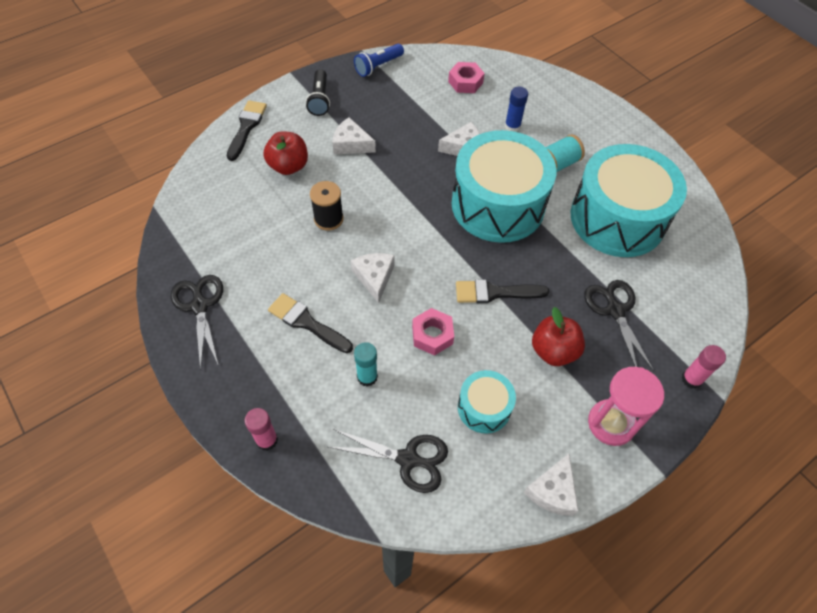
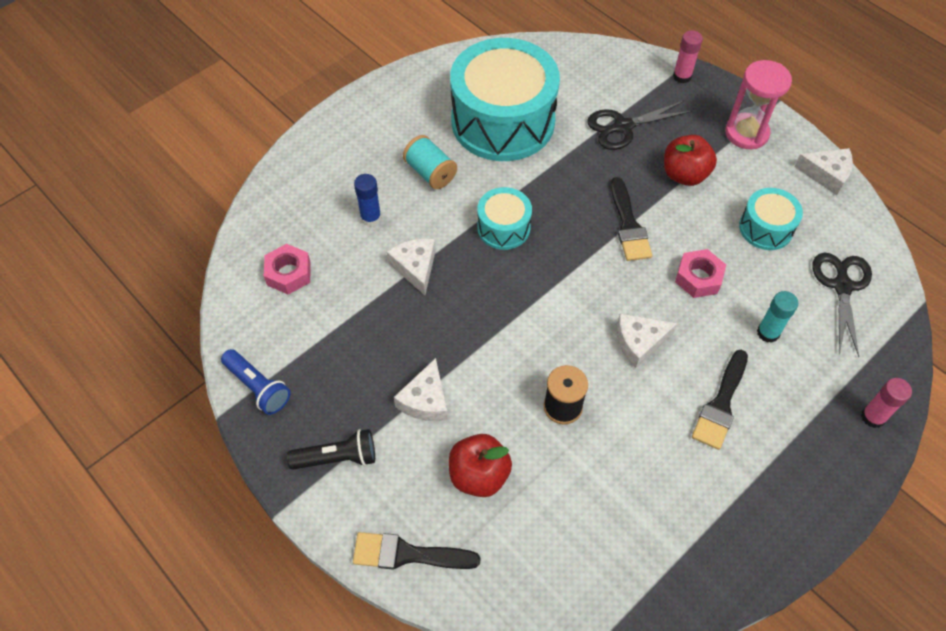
camera: 95 degrees left, 0 degrees up
(199, 306) = (735, 535): black scissors -> none
(498, 204) = (503, 228): turquoise drum -> turquoise drum, size x0.47

